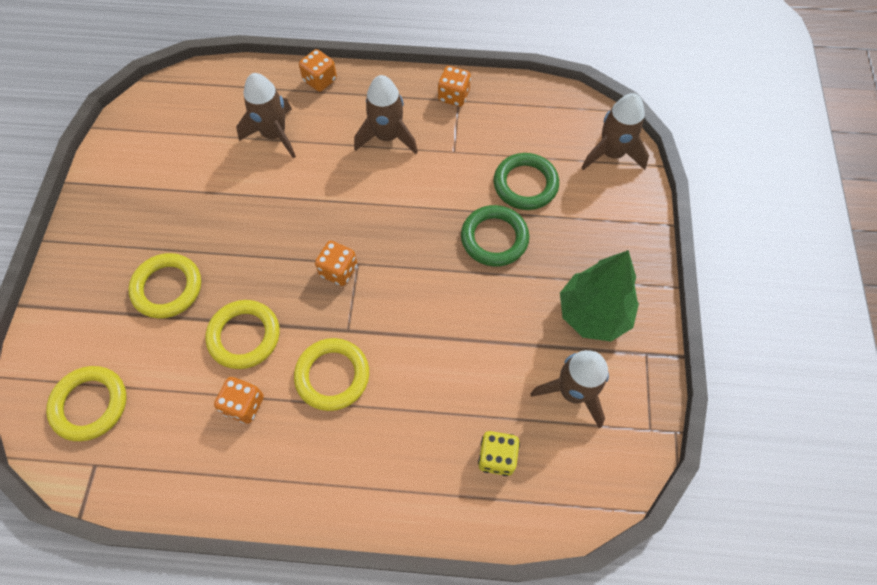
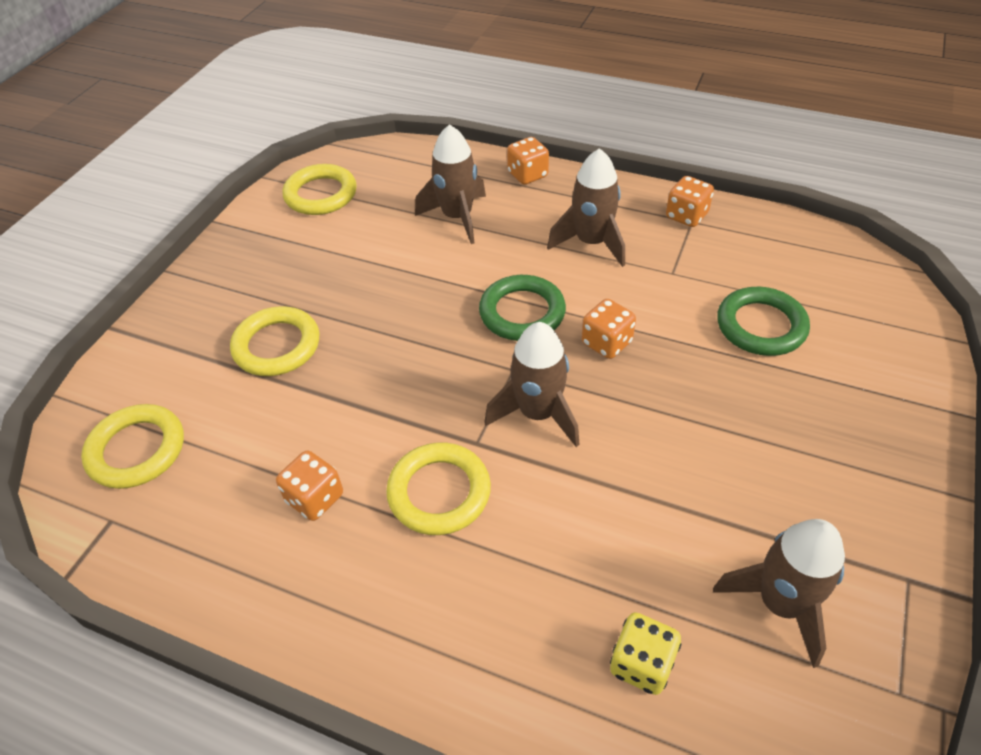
camera: 20 degrees right, 15 degrees down
(244, 336) = (345, 418): yellow ring -> yellow ring (321, 194)
(338, 270) = (487, 372): orange dice -> orange dice (606, 343)
(494, 238) = (703, 379): green ring -> green ring (522, 312)
(593, 314) = (831, 505): green tree -> none
(611, 154) = (891, 314): brown rocket -> brown rocket (538, 413)

